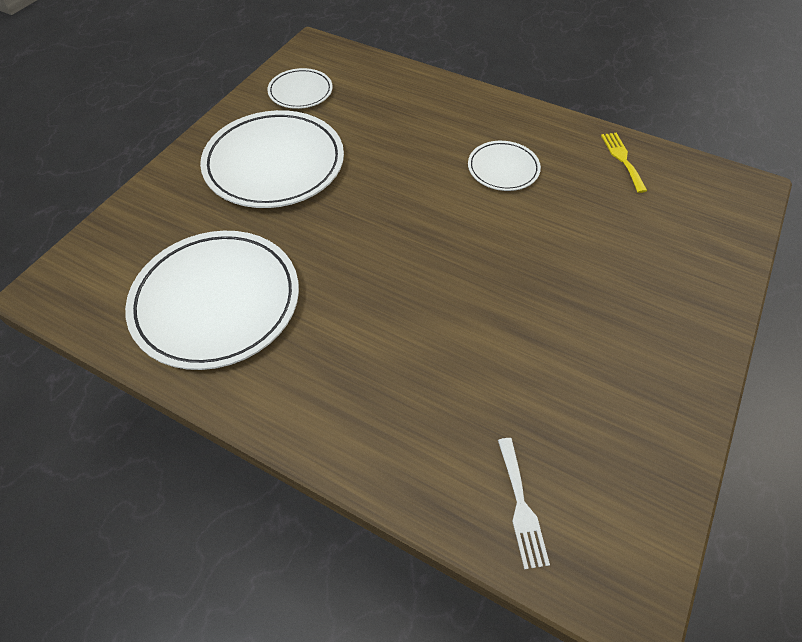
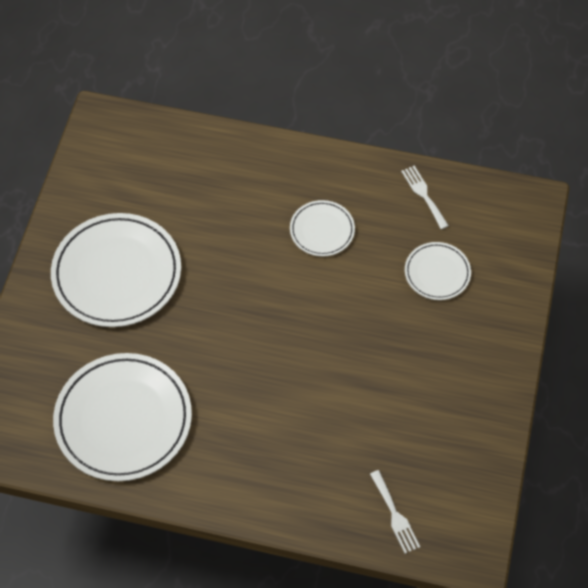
camera: 15 degrees left, 5 degrees up
(300, 92) = (109, 182): white plate -> white plate (437, 273)
(622, 159) = (423, 194): yellow fork -> white fork

